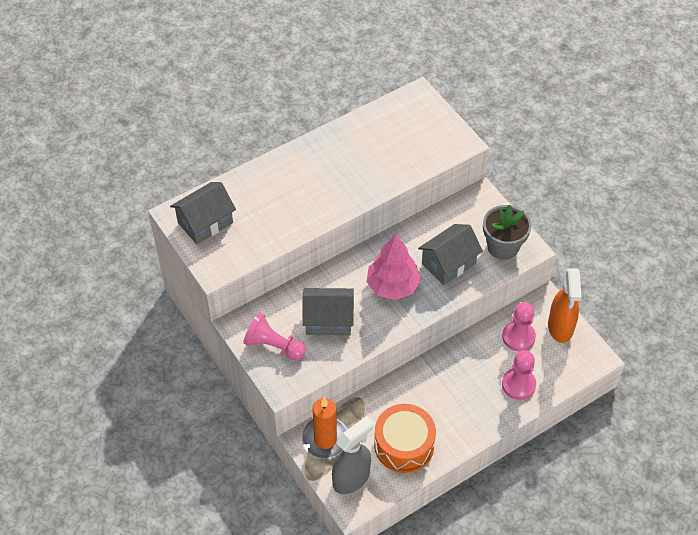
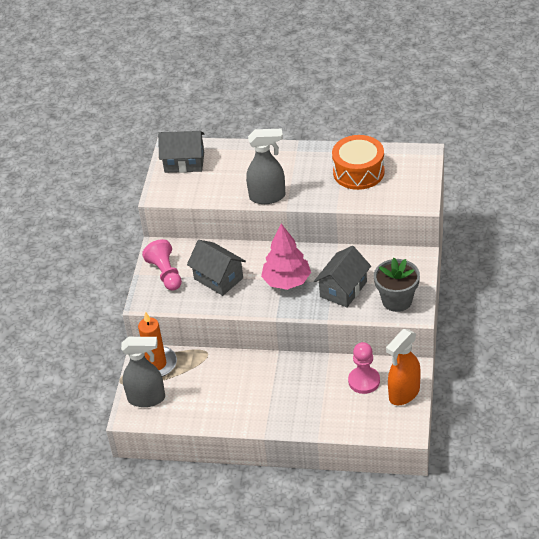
camera: 45 degrees right, 10 degrees down
(323, 213) = (268, 197): none -> grey spray bottle
(404, 445) = (204, 400): orange drum -> orange drum (358, 172)
(448, 263) = (343, 289): grey house -> grey house turned 60 degrees counterclockwise
(518, 384) = (328, 412): pink pawn -> none

